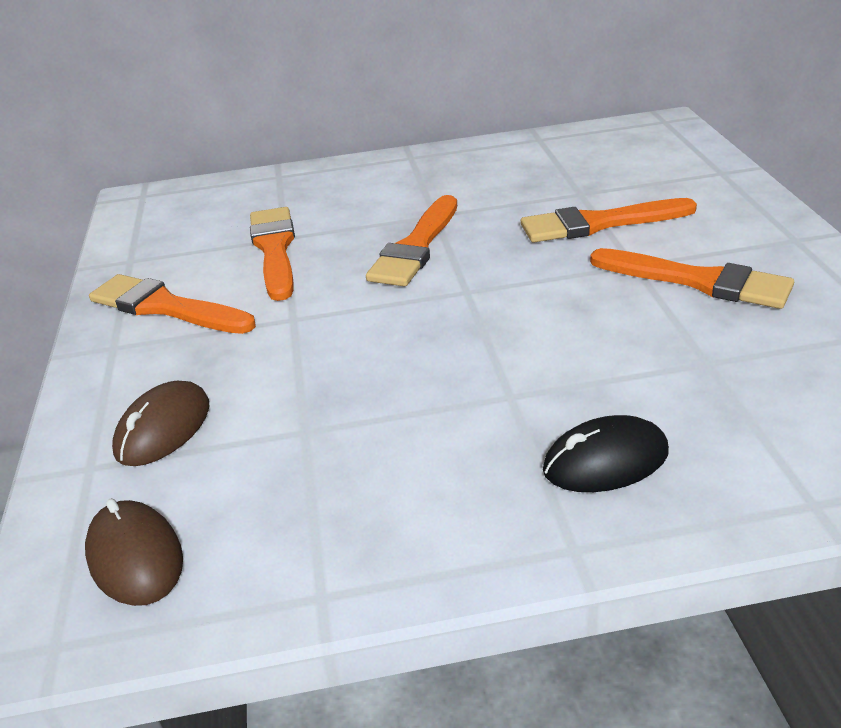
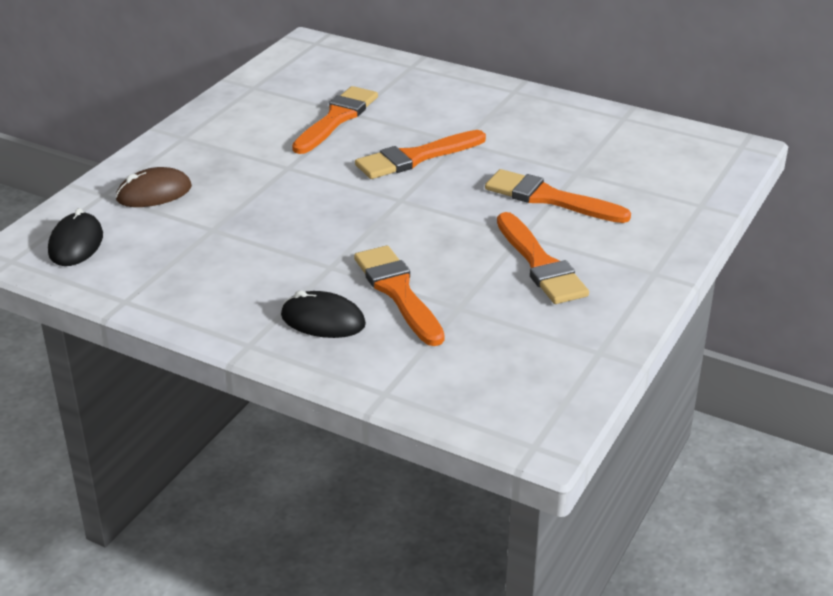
camera: 35 degrees right, 0 degrees up
(135, 557) = (76, 244): brown mouse -> black mouse
(166, 307) = (235, 127): orange brush -> orange brush (398, 292)

